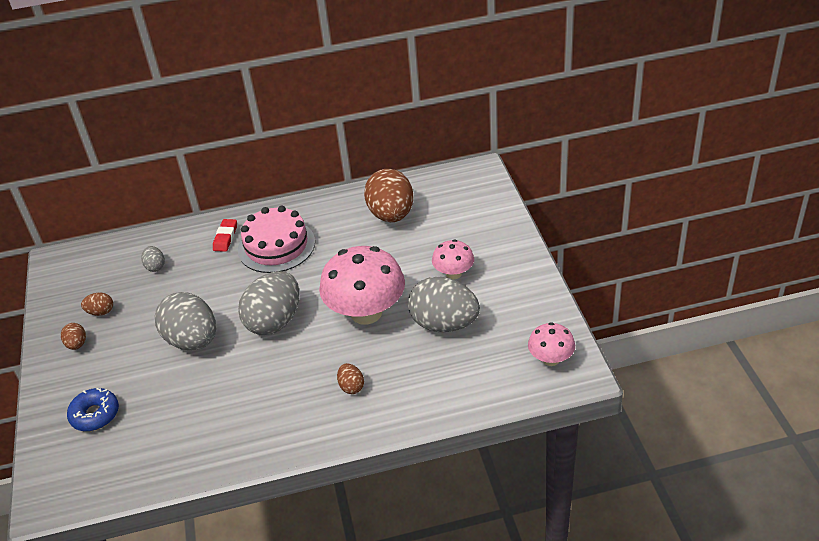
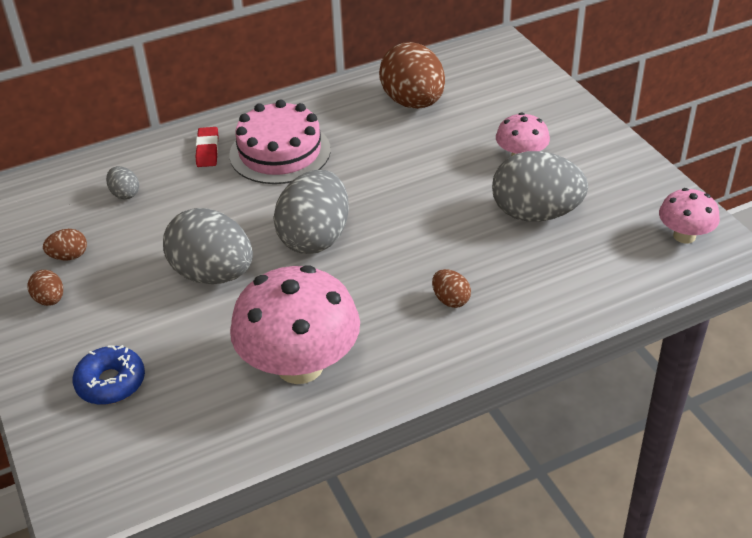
camera: 15 degrees left, 0 degrees up
(366, 313) = (431, 213): pink mushroom -> pink mushroom (300, 365)

